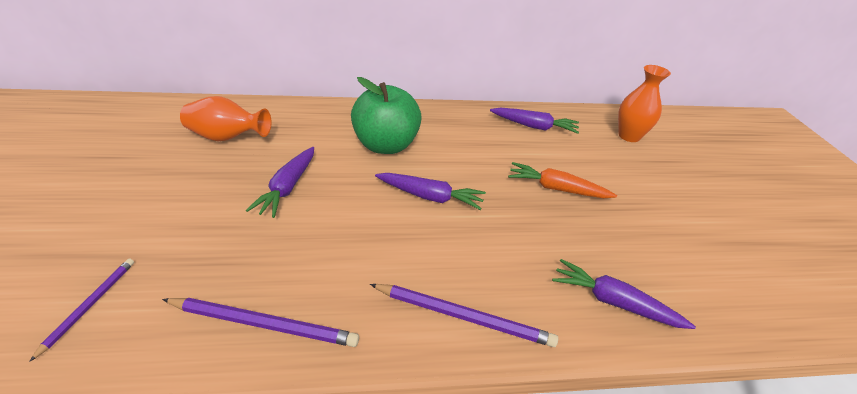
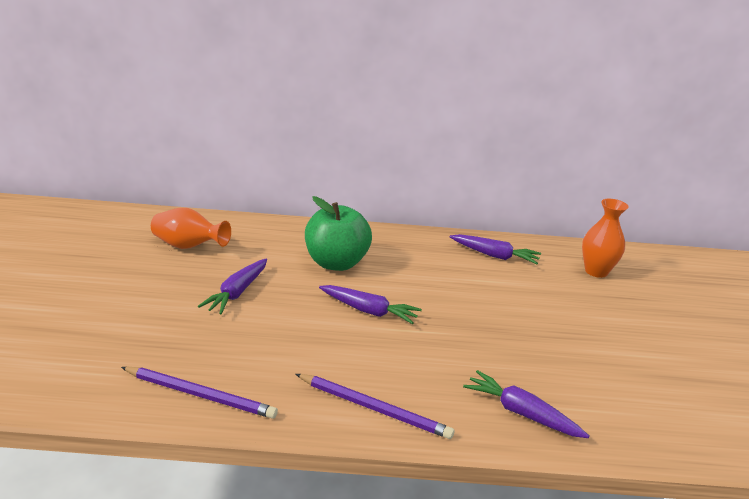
camera: 10 degrees right, 10 degrees down
(89, 306) = (63, 367): purple pencil -> none
(556, 189) = (498, 314): orange carrot -> none

